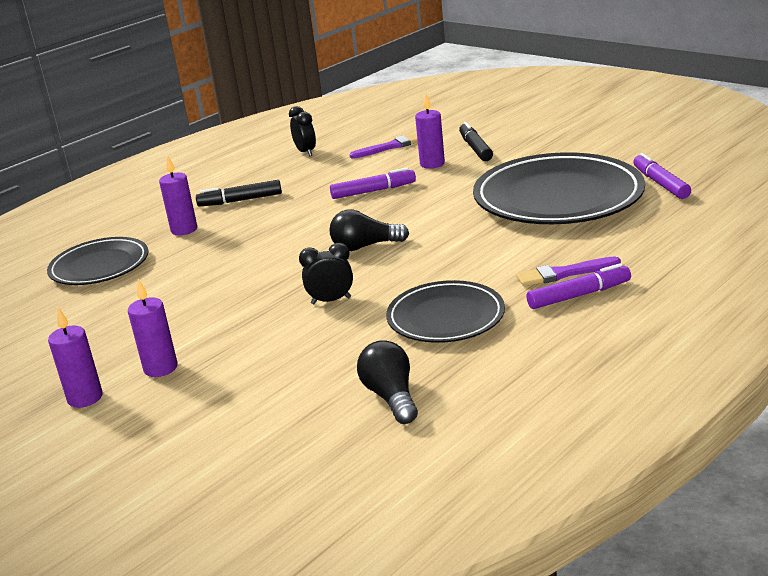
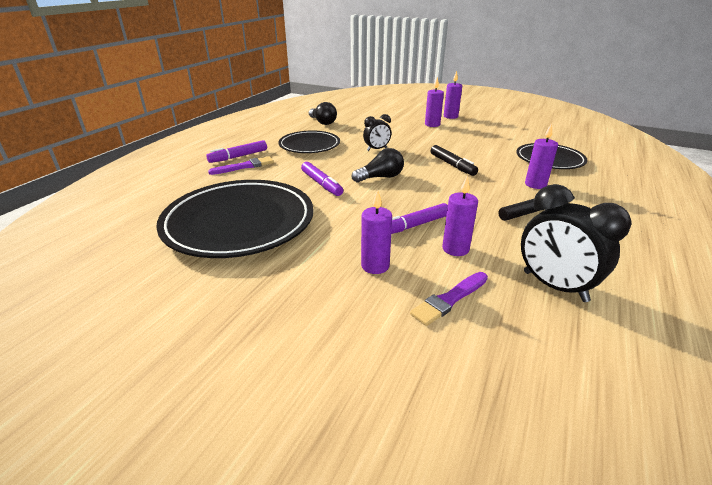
camera: 160 degrees right, 5 degrees up
(306, 152) = (554, 286): black clock -> black clock, size x1.74
(352, 173) = (455, 249): none -> purple candle
(475, 148) = (333, 297): black marker -> black marker (452, 165)
(660, 183) = (139, 241): purple marker -> purple marker (321, 184)

